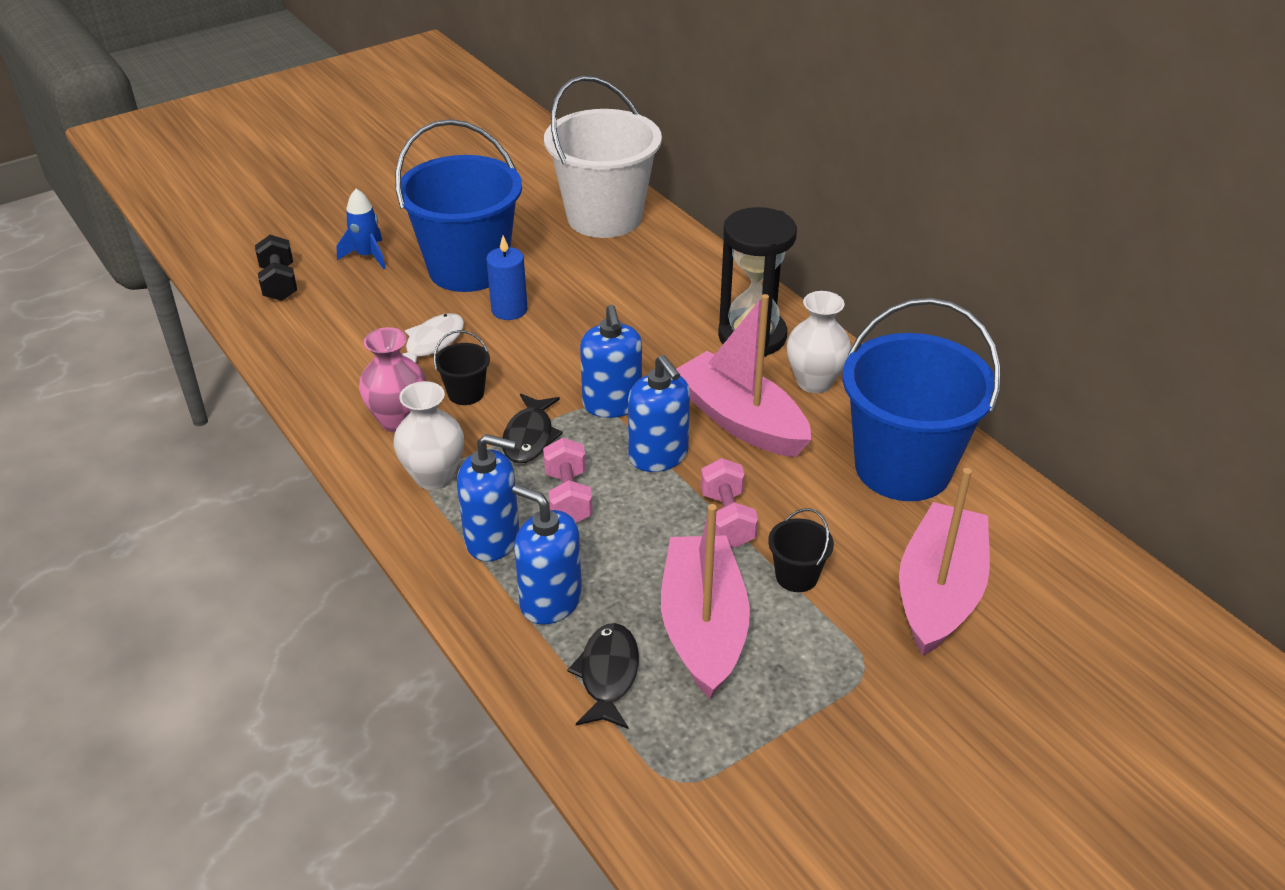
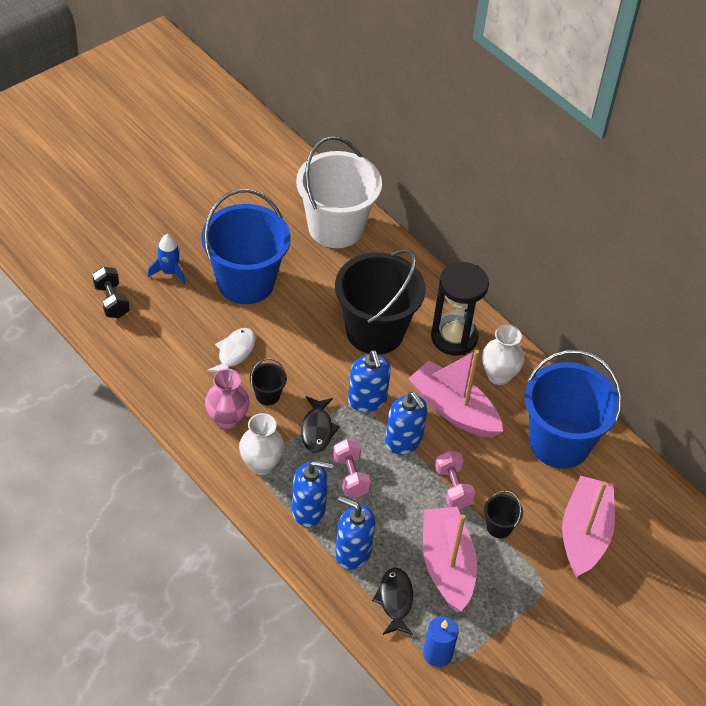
camera: 10 degrees left, 10 degrees up
(509, 310) = (282, 320): blue candle -> blue candle (437, 654)
(638, 326) = (375, 331): none -> black bucket

